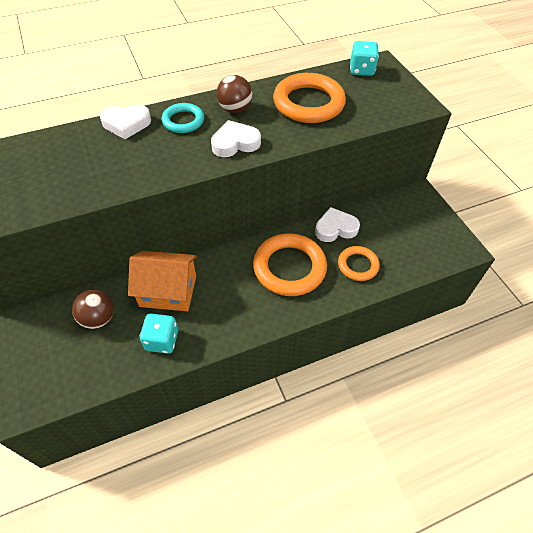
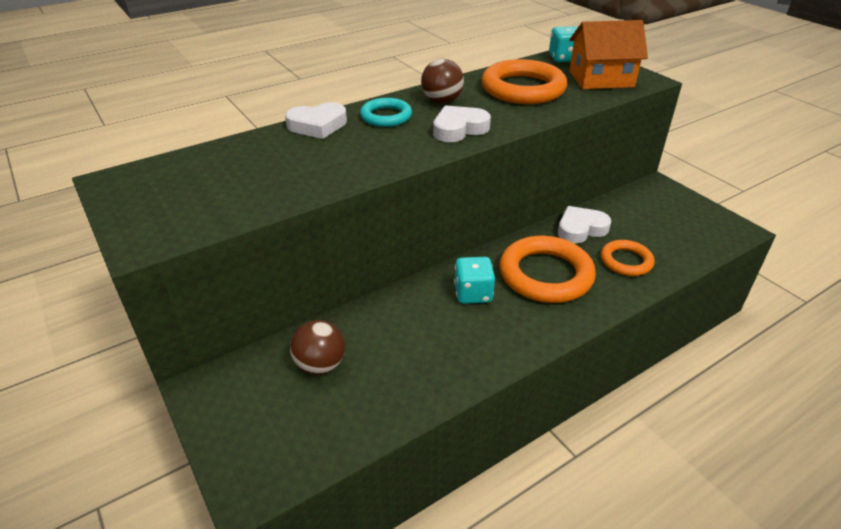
camera: 10 degrees left, 15 degrees down
(162, 340) = (418, 377): turquoise dice -> turquoise dice (473, 294)
(168, 291) = (403, 320): orange house -> orange house (601, 79)

